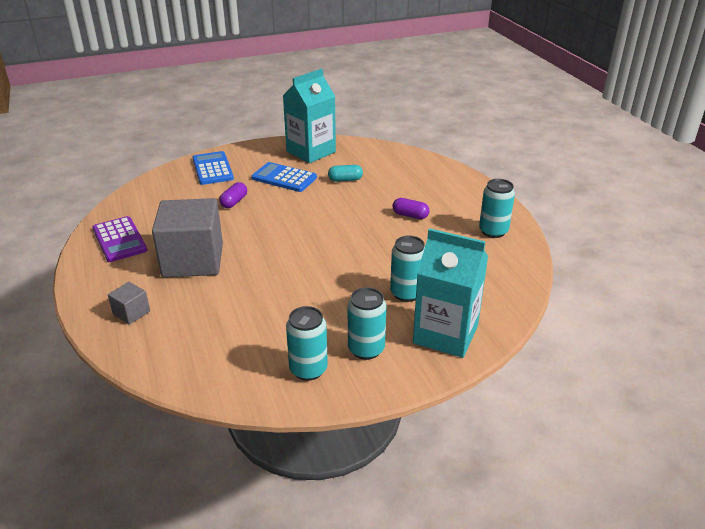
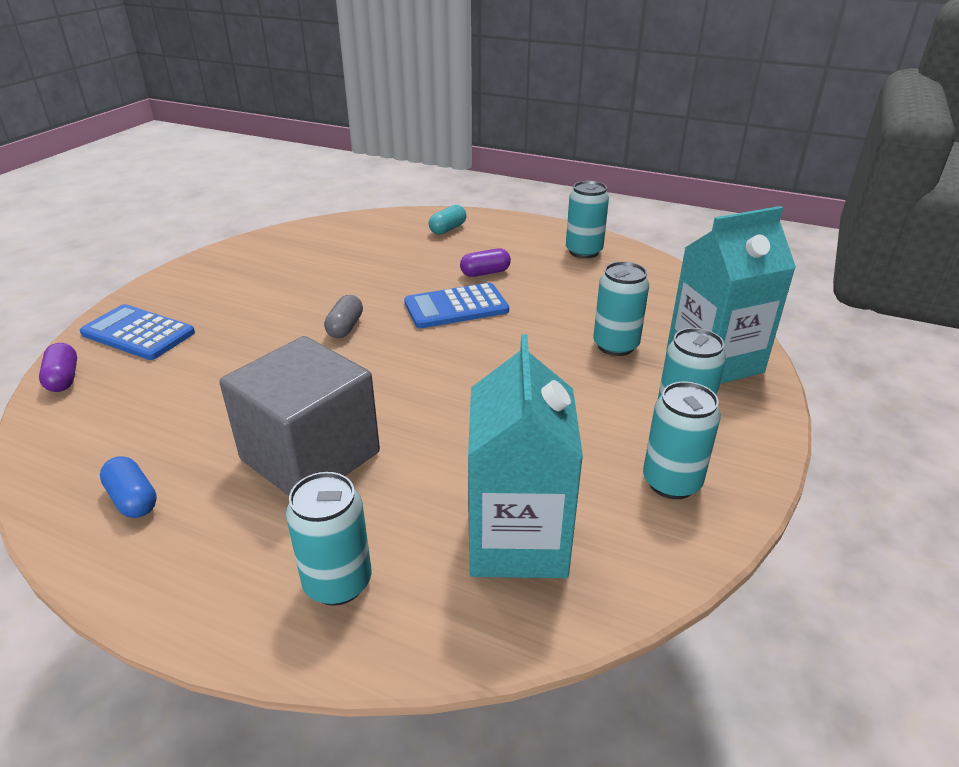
camera: 45 degrees left, 0 degrees up
(119, 240) = (133, 499): purple calculator -> blue capsule
(131, 313) = (337, 583): grey cube -> turquoise can
(234, 202) = (245, 357): purple capsule -> purple capsule (63, 379)
(284, 178) = (268, 300): blue calculator -> blue calculator (456, 307)
(294, 210) = (345, 327): none -> grey capsule
(311, 152) = (254, 258): turquoise carton -> turquoise carton (517, 540)
(345, 180) = (351, 270): turquoise capsule -> turquoise capsule (448, 229)

